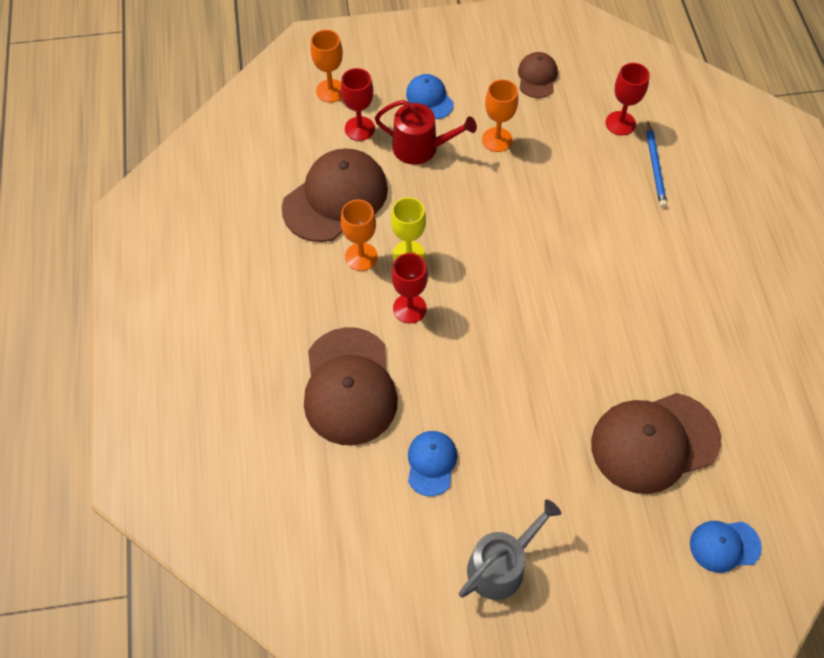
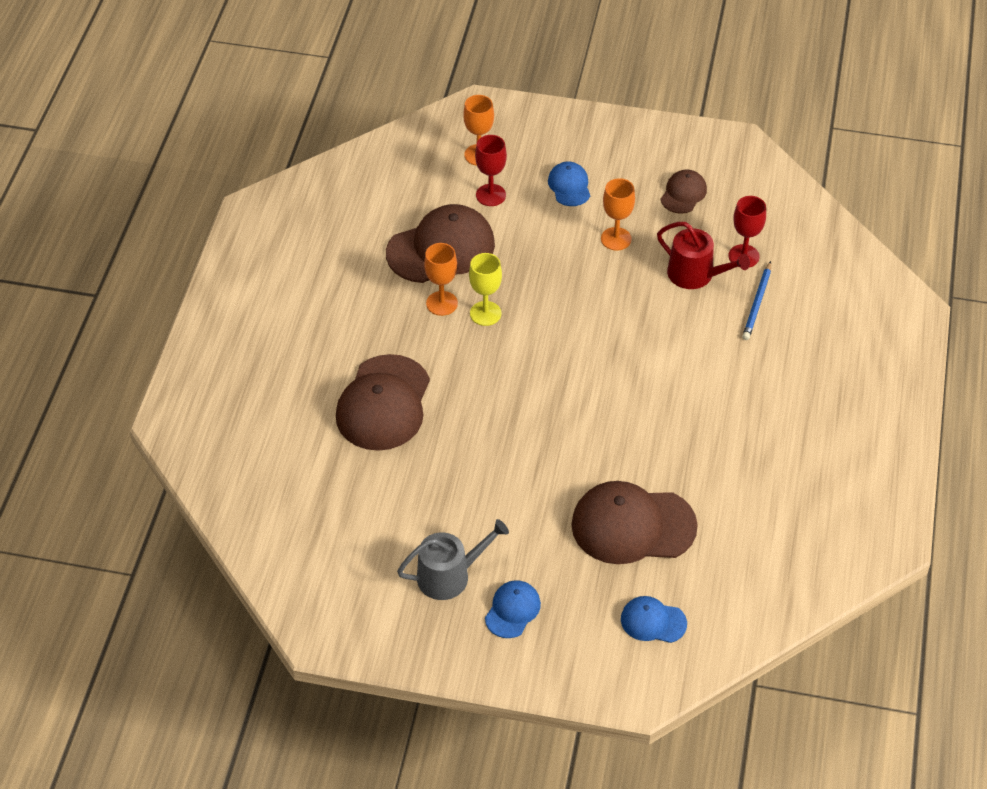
camera: 20 degrees right, 10 degrees down
(409, 308) = (465, 357): red goblet -> none
(421, 148) = (540, 227): red watering can -> red watering can (696, 275)
(431, 463) = (427, 482): blue cap -> blue cap (512, 610)

